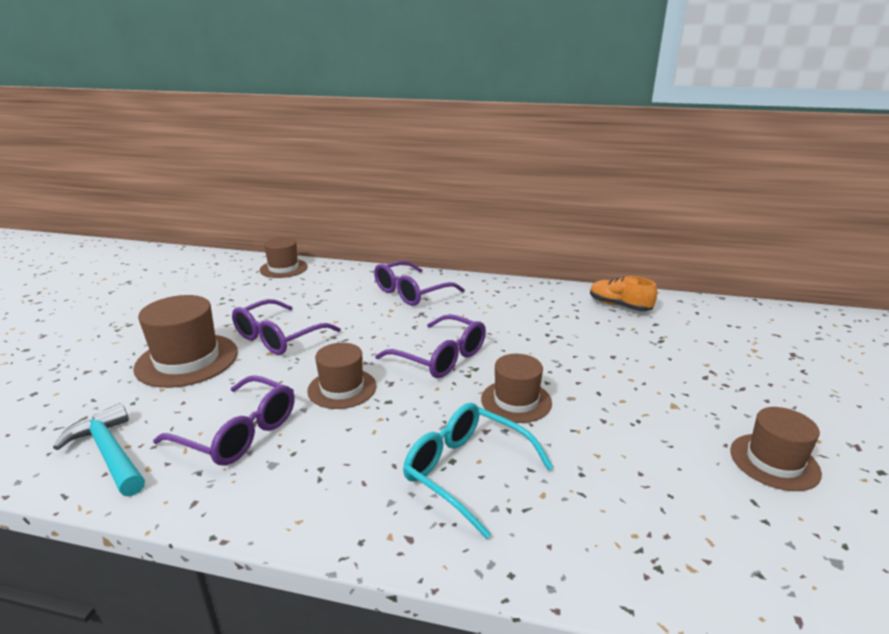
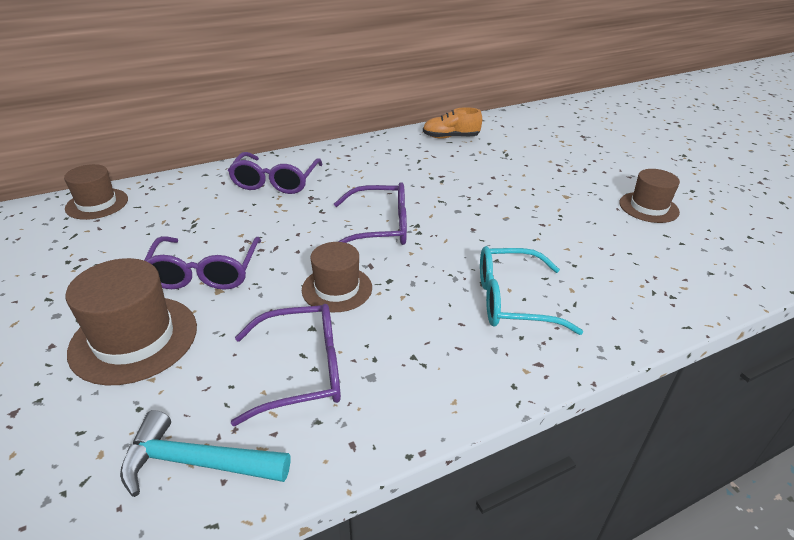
camera: 40 degrees left, 10 degrees up
(516, 401) = (476, 236): brown hat -> none

